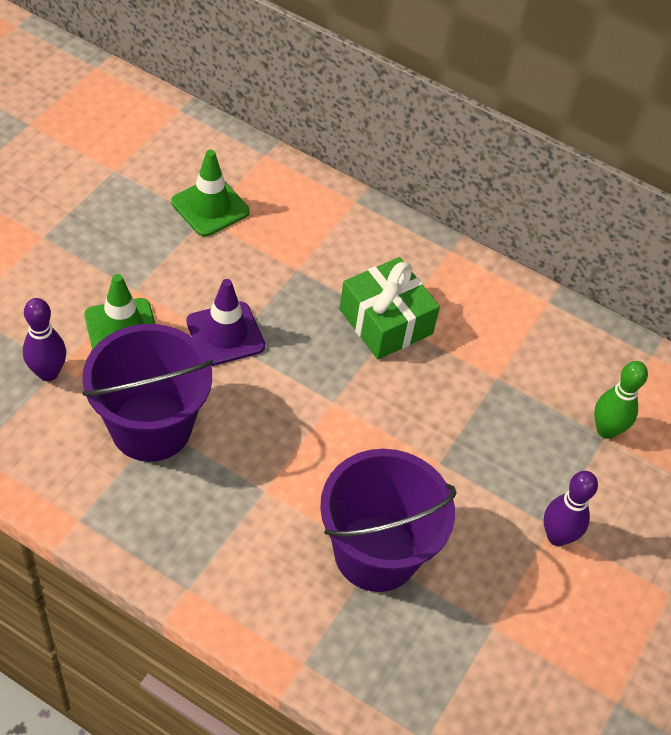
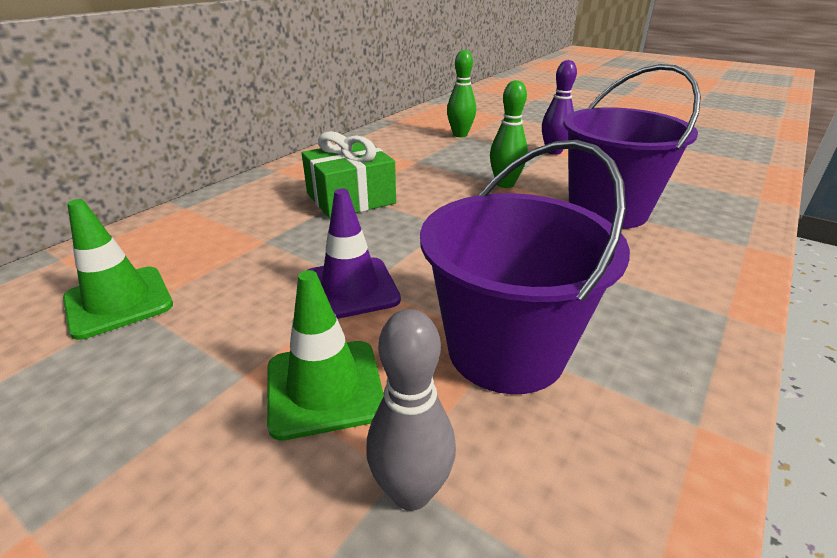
camera: 80 degrees left, 20 degrees down
(48, 373) = (411, 491): purple bowling pin -> grey bowling pin
(437, 463) = (505, 184): none -> green bowling pin

